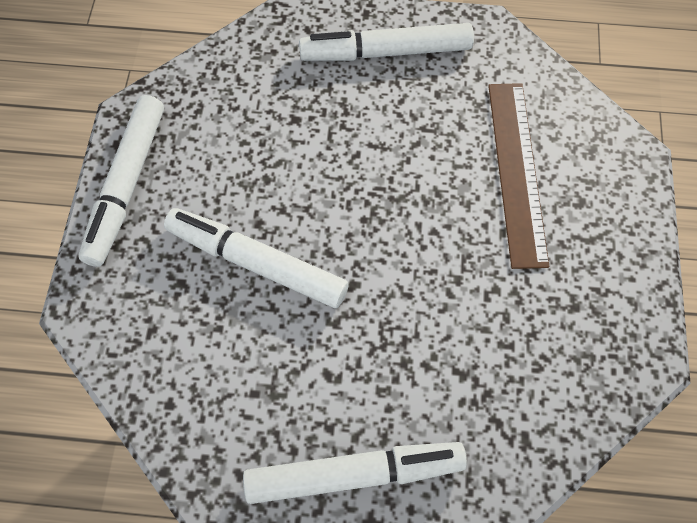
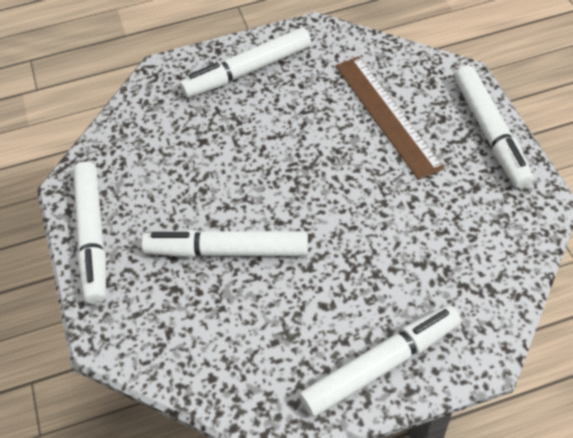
camera: 20 degrees left, 10 degrees down
(628, 244) = (490, 132): none -> white marker

